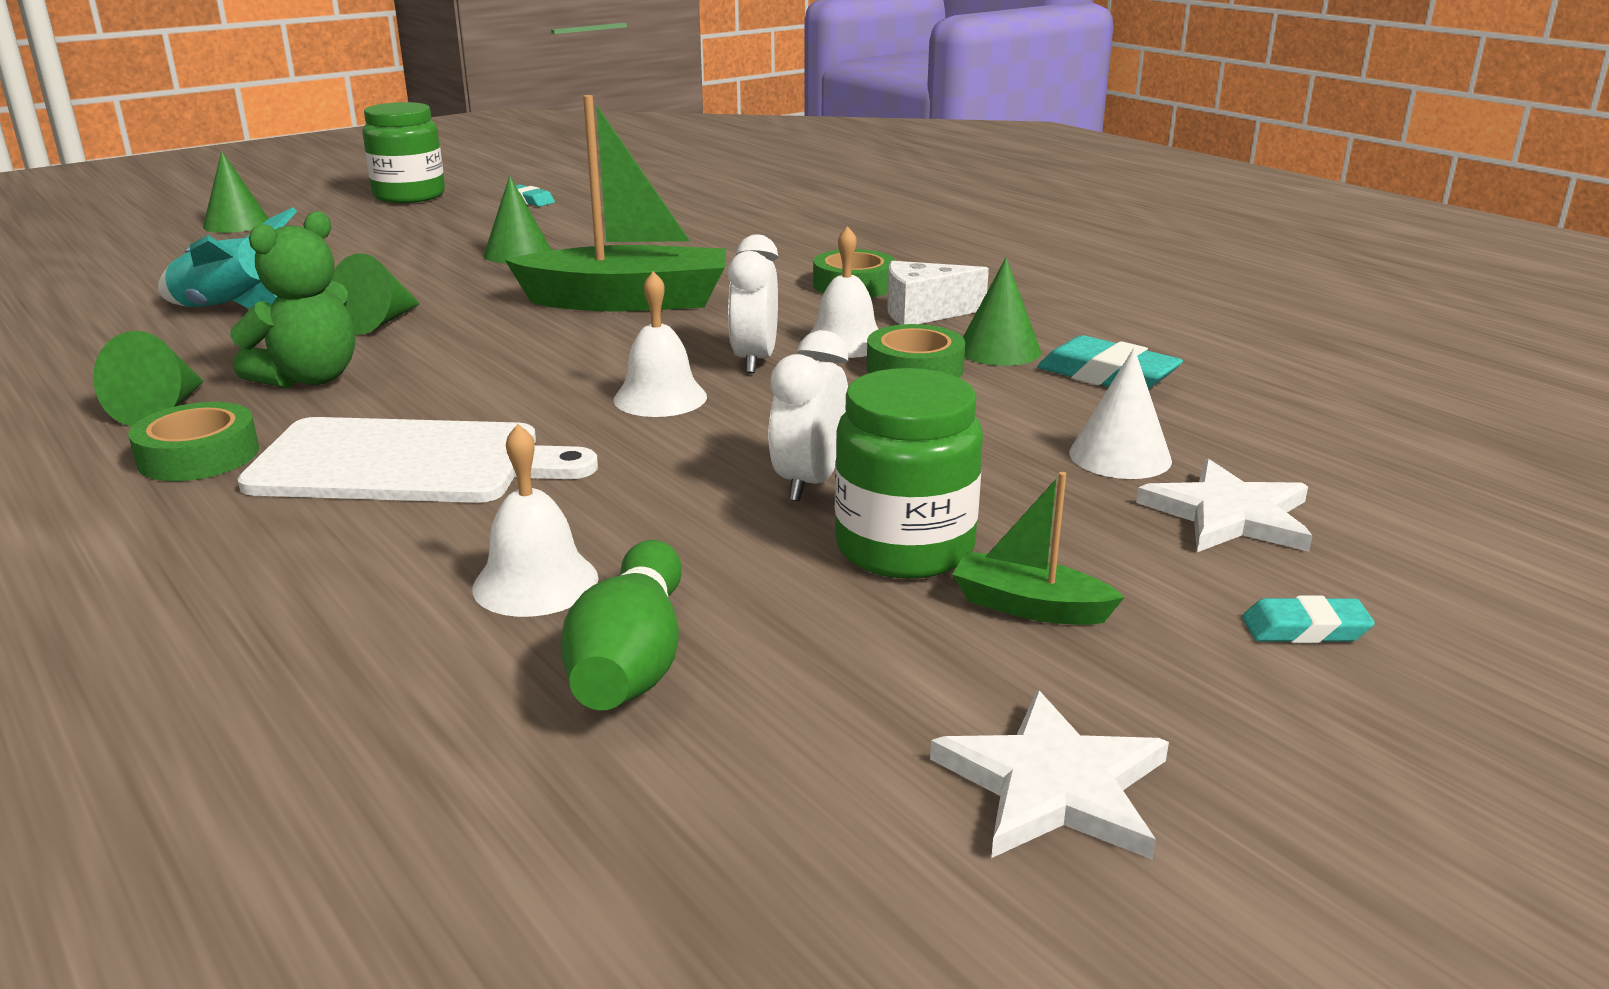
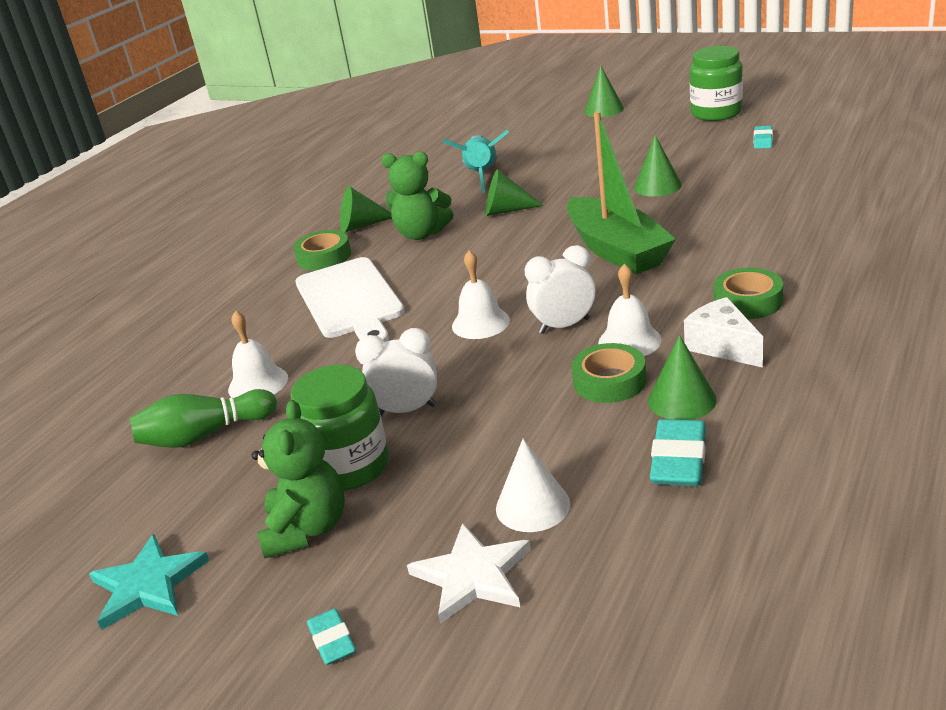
camera: 70 degrees right, 5 degrees up
(1029, 606) = (307, 529): green boat -> green teddy bear
(1053, 785) = (148, 585): white star -> turquoise star

